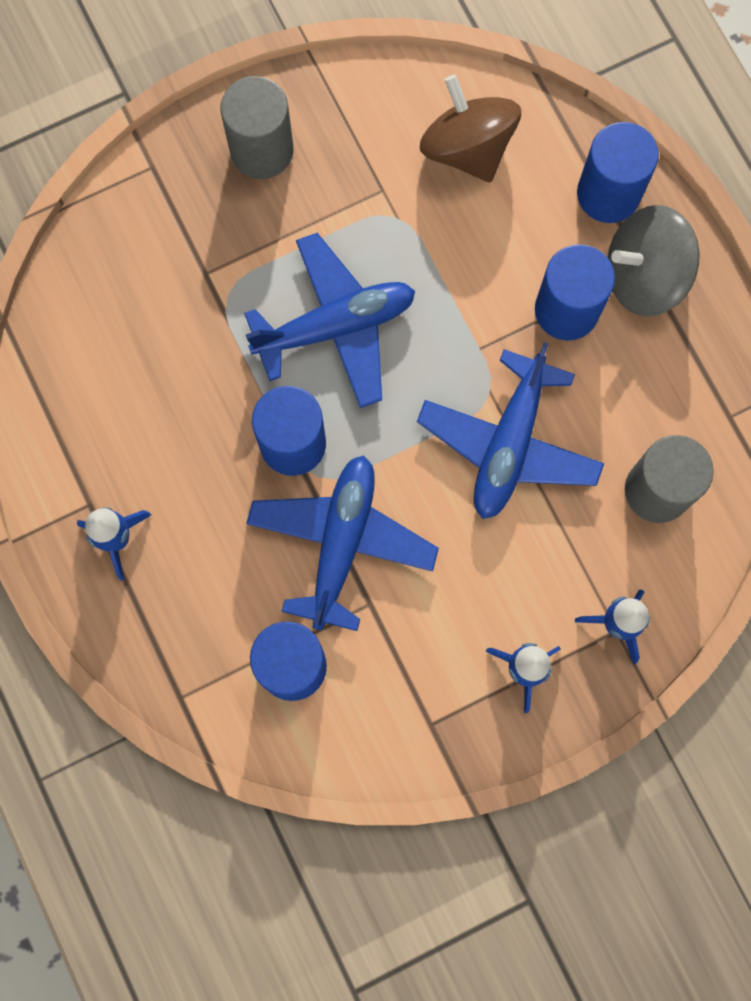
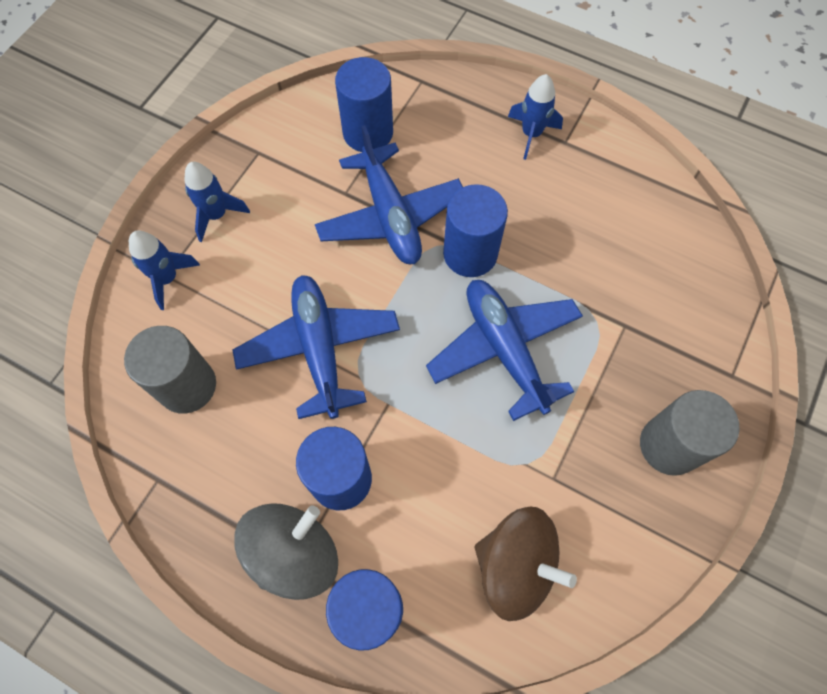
camera: 145 degrees right, 10 degrees down
(336, 326) = (504, 349): blue plane -> blue plane turned 120 degrees clockwise

